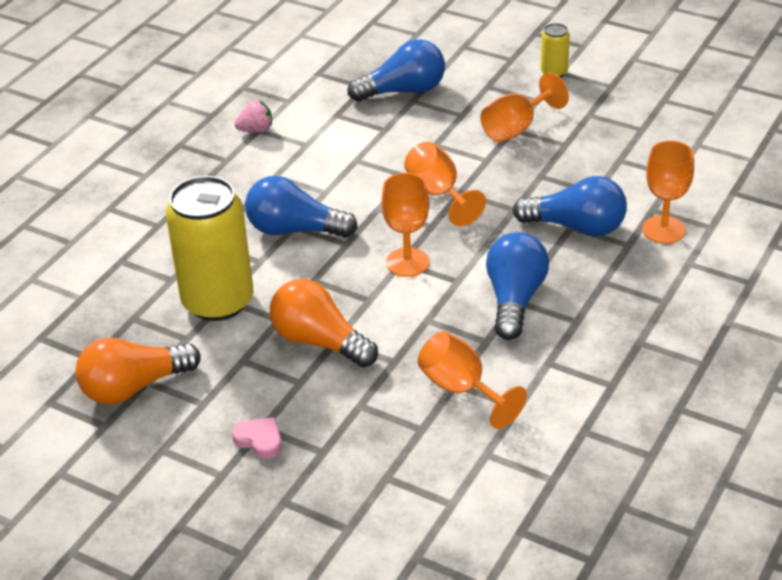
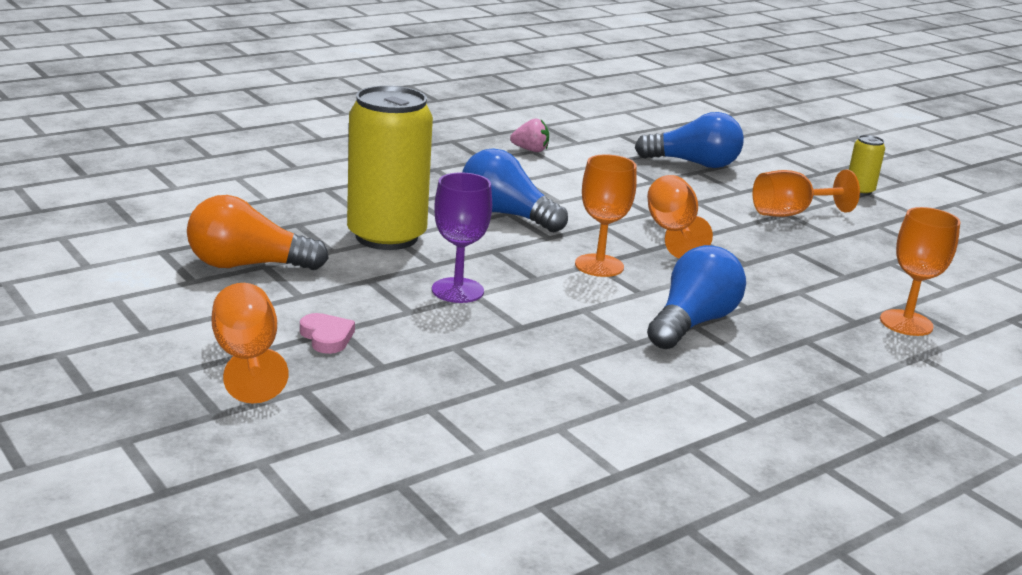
camera: 20 degrees right, 15 degrees down
(319, 342) = (457, 290): orange light bulb -> purple goblet
(461, 389) = (575, 369): orange goblet -> orange goblet (247, 359)
(576, 227) = (804, 293): blue light bulb -> none

